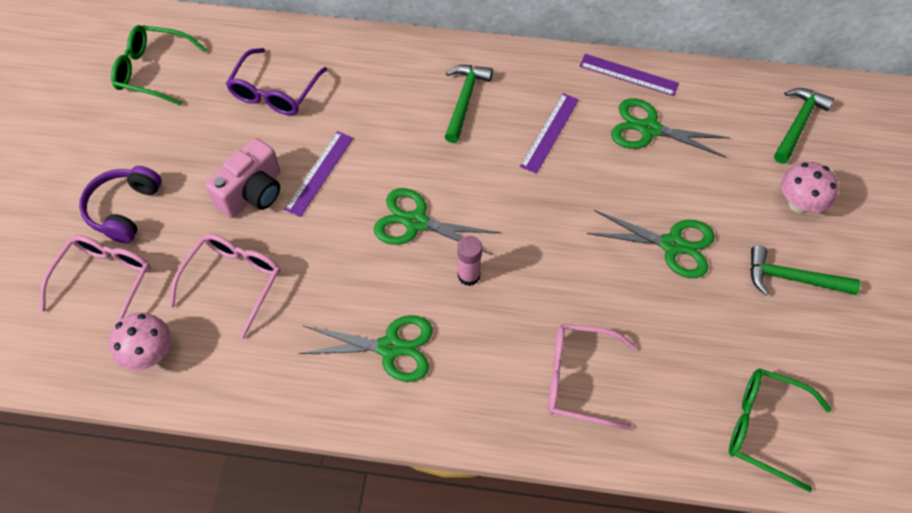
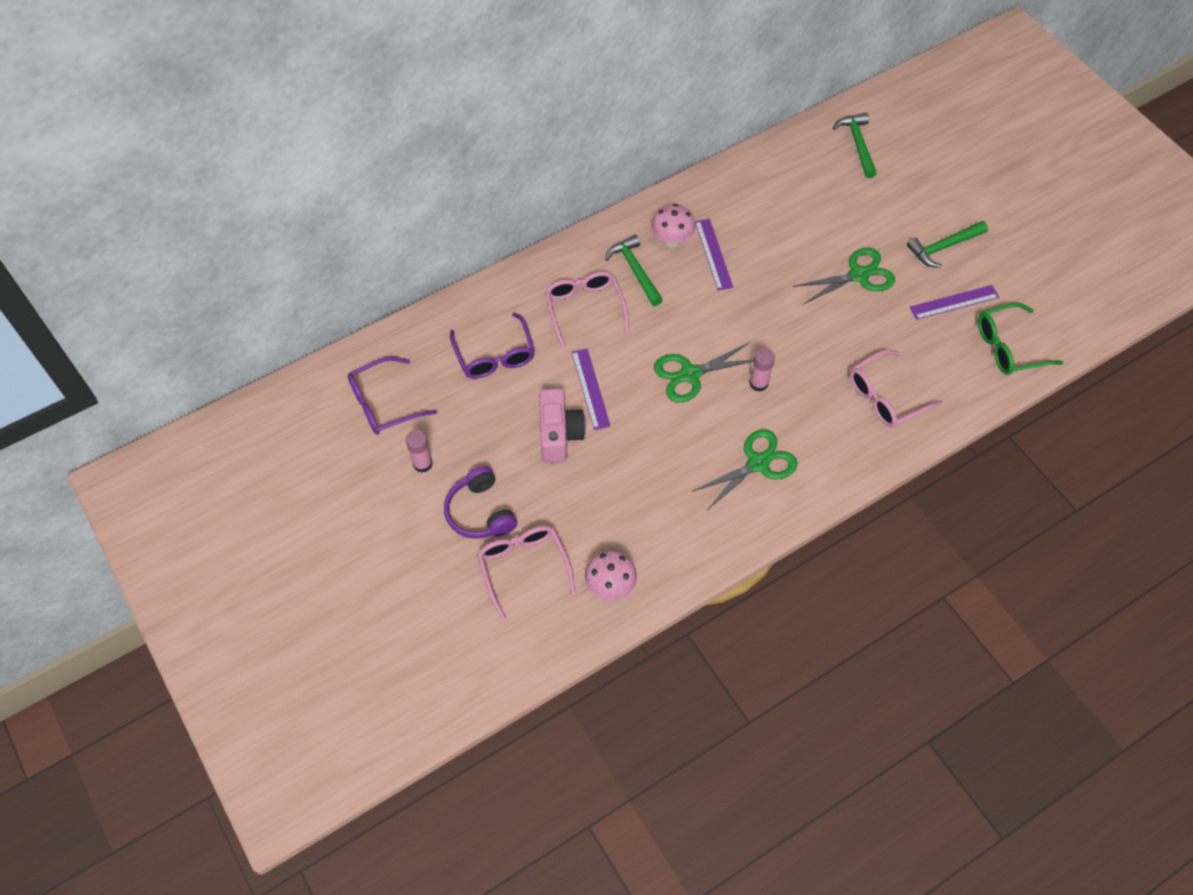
camera: 40 degrees left, 0 degrees up
(127, 138) = (422, 464): none -> pink glue stick
(153, 71) = (384, 403): green glasses -> purple glasses
(233, 281) = (612, 500): pink glasses -> pink glasses (584, 309)
(628, 75) = (724, 180): purple ruler -> purple ruler (954, 302)
(649, 129) = (773, 209): green scissors -> none
(799, 204) = (905, 197): pink mushroom -> pink mushroom (672, 240)

